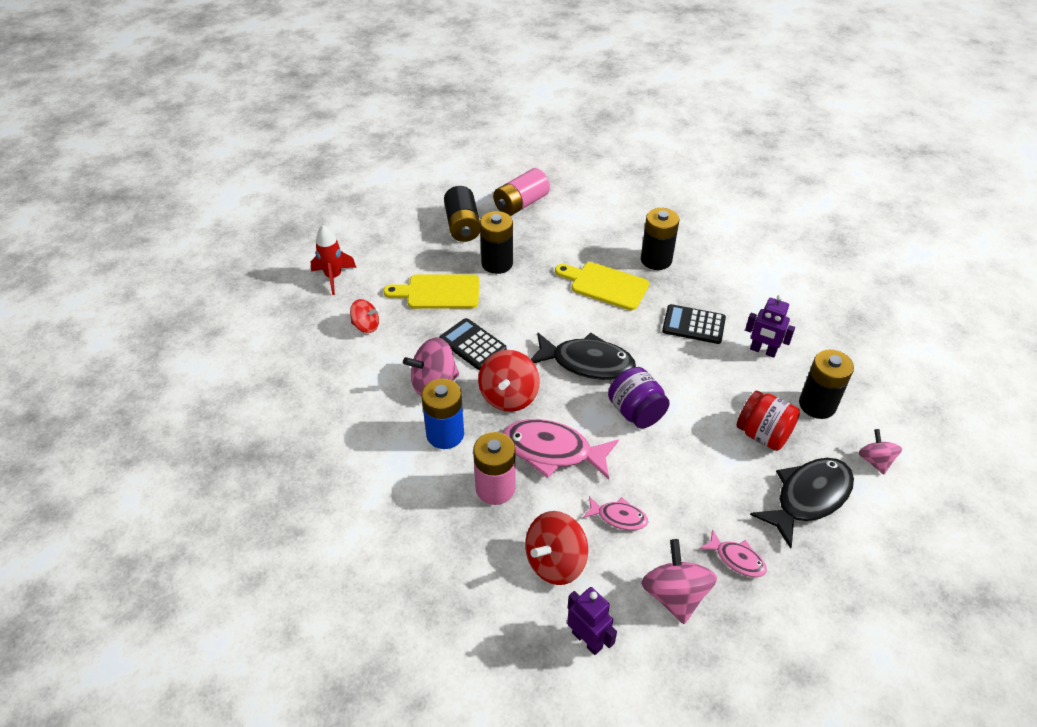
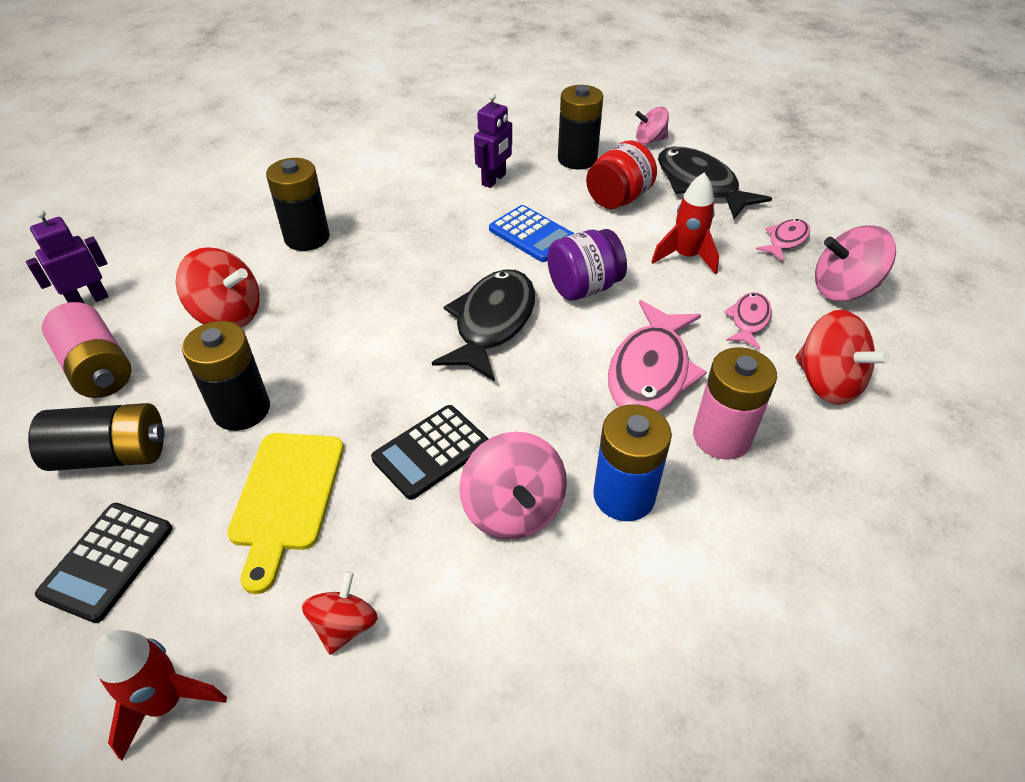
camera: 85 degrees left, 0 degrees up
(509, 396) = (549, 411): red spinning top -> red spinning top (228, 315)
(587, 640) = (924, 363): purple robot -> purple robot (89, 300)
(605, 285) = (341, 290): yellow cutting board -> none
(691, 479) = (686, 257): none -> red rocket
(693, 325) = (440, 222): black calculator -> black calculator (107, 561)
(694, 379) = (532, 234): none -> blue calculator

